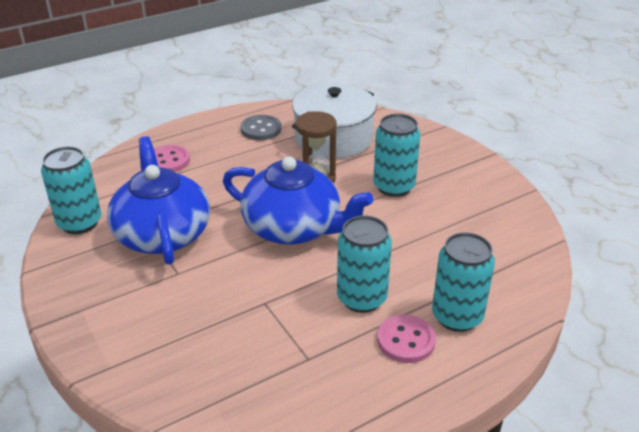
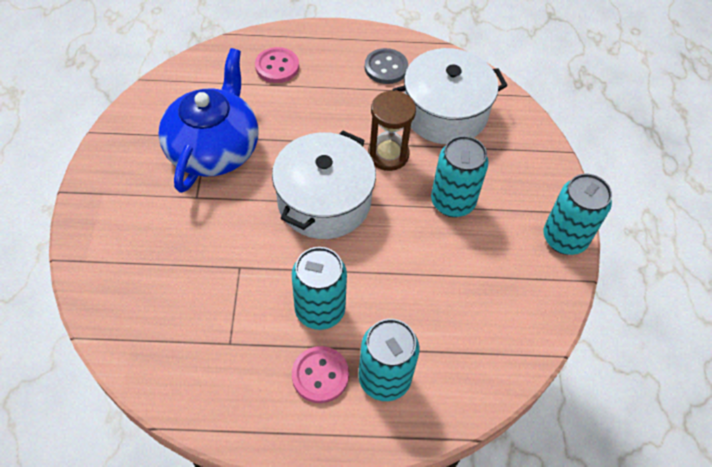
camera: 30 degrees right, 20 degrees up
(79, 223) = (160, 101): turquoise can -> turquoise can (564, 238)
(294, 228) = (324, 201): blue teapot -> white pot

